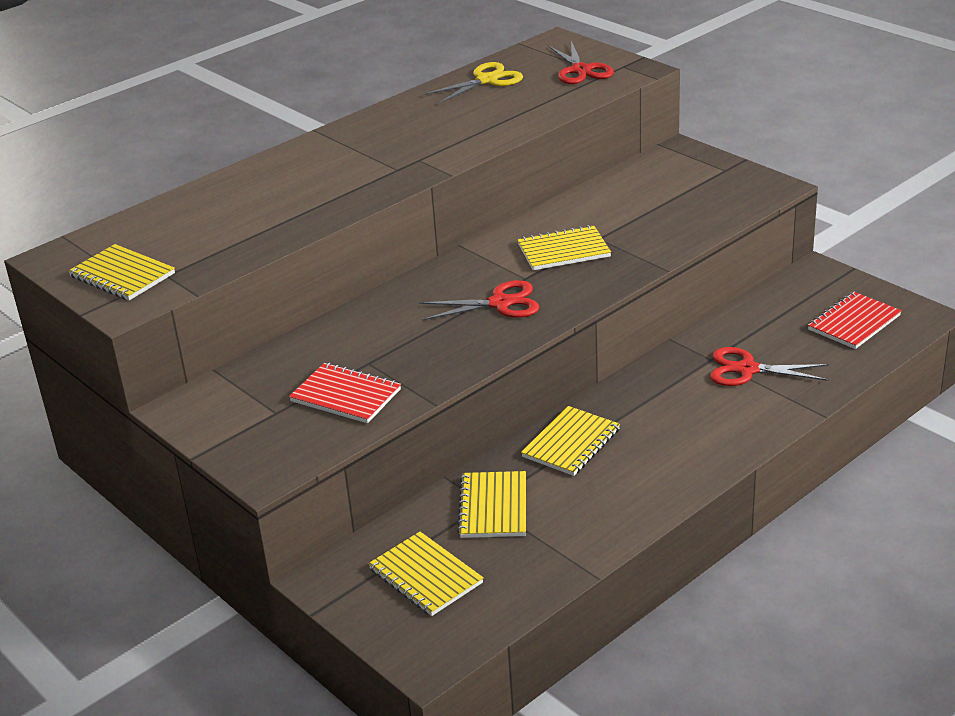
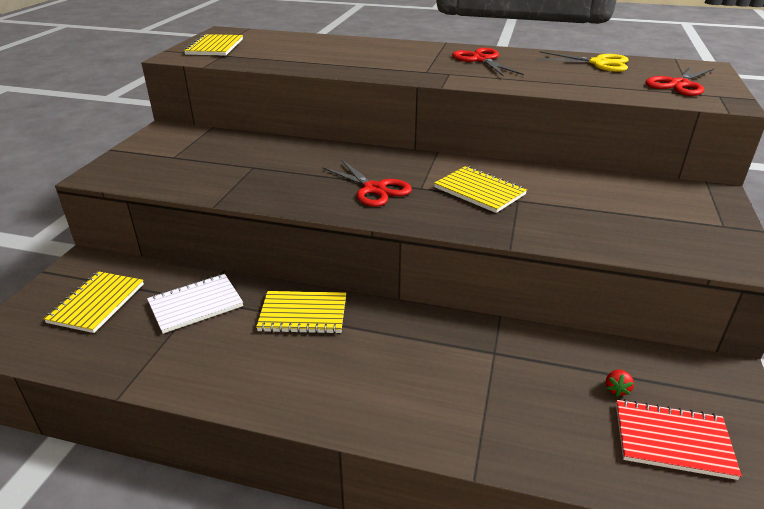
camera: 55 degrees right, 0 degrees up
(346, 395) = (206, 172): red notebook -> none
(493, 507) = (195, 305): yellow notebook -> white notebook
(747, 369) = (501, 383): red scissors -> red scissors (481, 60)
(793, 322) = (616, 389): none -> red strawberry

